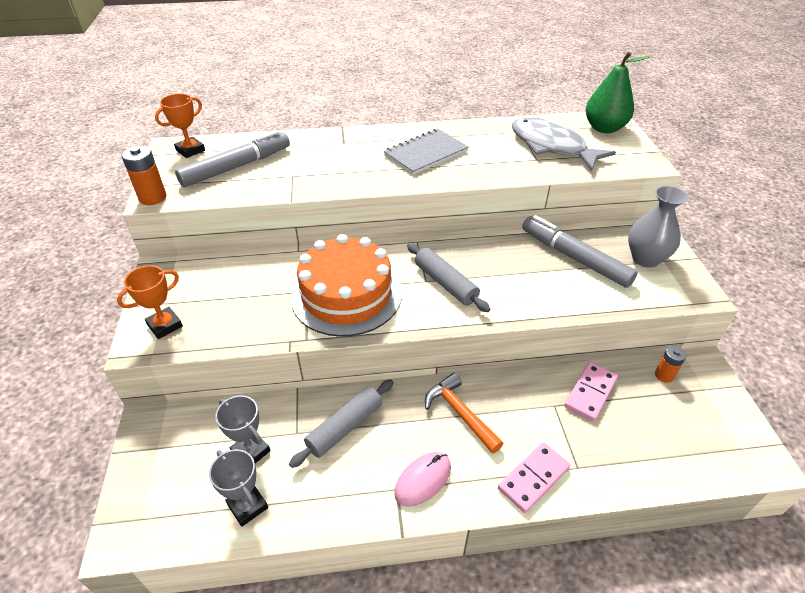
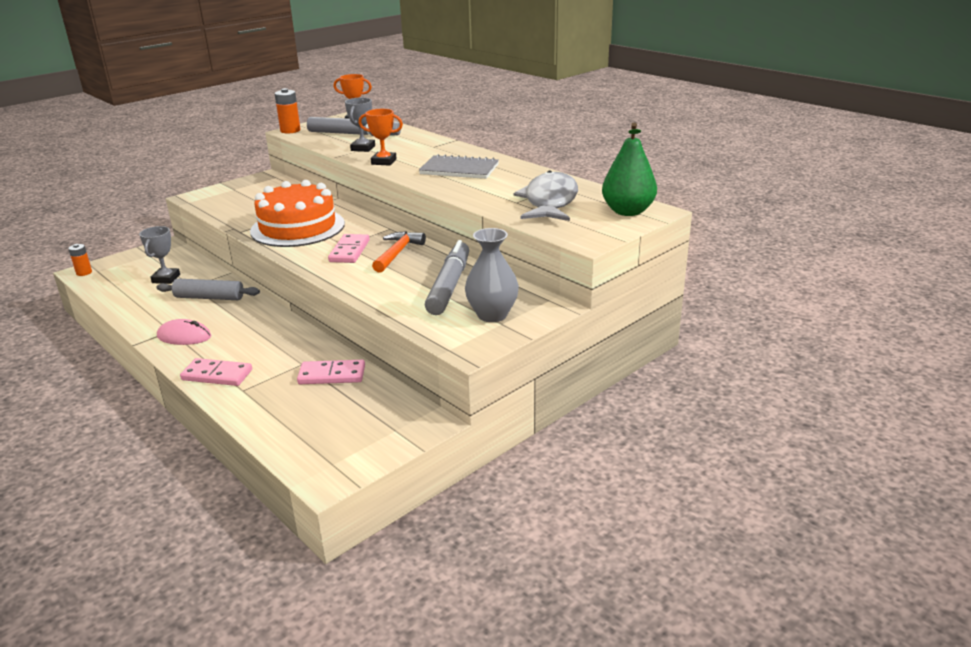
camera: 55 degrees right, 15 degrees down
(165, 325) = (214, 196): orange trophy -> orange trophy (384, 162)
(247, 506) = (125, 293): grey trophy -> grey trophy (363, 148)
(445, 283) = (349, 251): grey rolling pin -> pink domino
(460, 413) = (258, 330): orange hammer -> orange hammer (397, 253)
(664, 375) = (391, 404): orange battery -> orange battery (84, 272)

